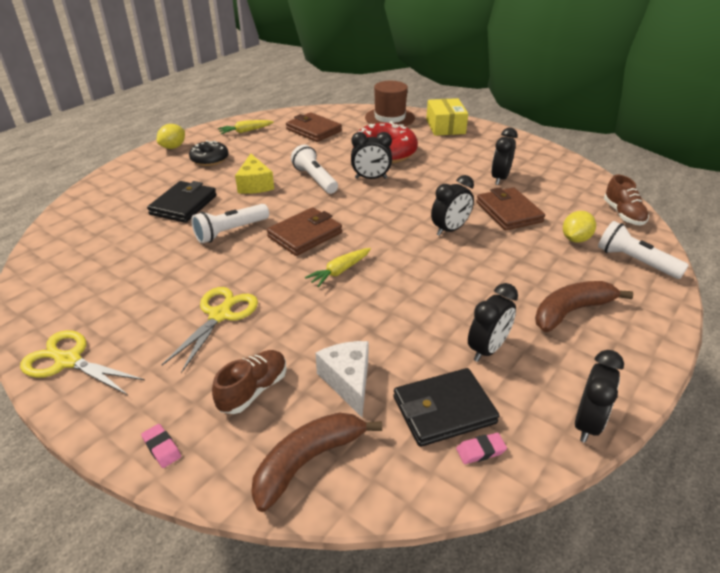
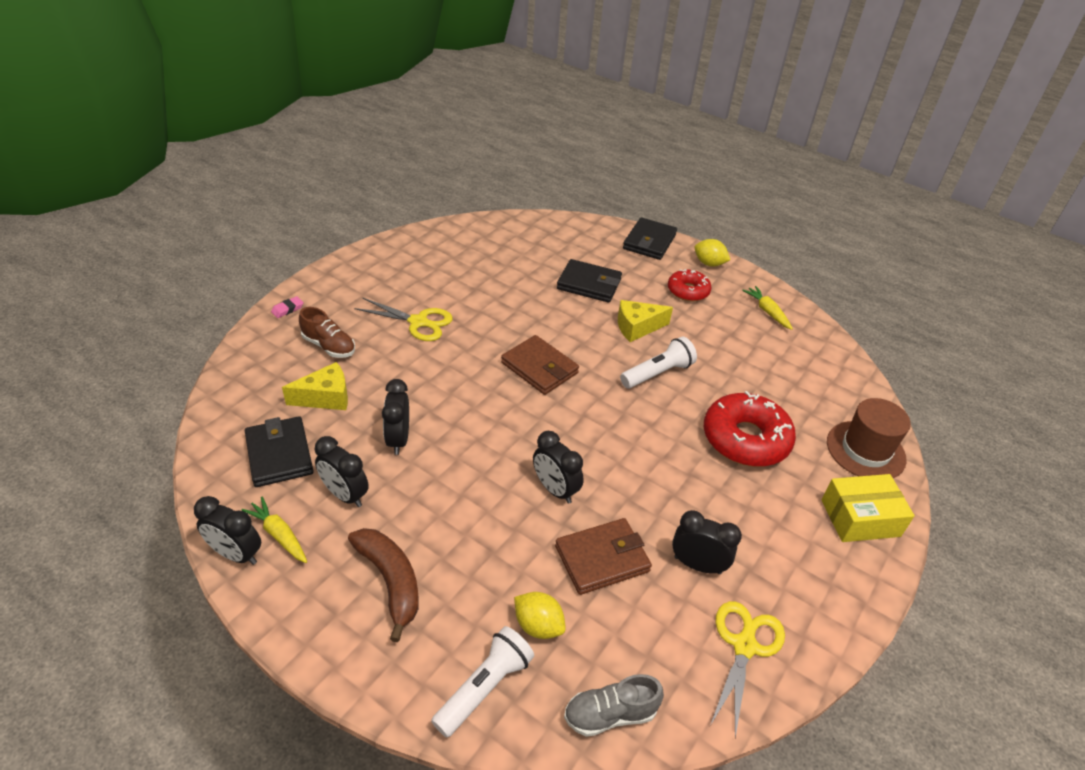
camera: 85 degrees right, 5 degrees up
(68, 361) = (378, 258): yellow scissors -> yellow scissors (744, 646)
(126, 171) = (649, 242): none -> black wallet
(209, 159) = (688, 291): black donut -> red donut
(230, 231) = (543, 317): white flashlight -> none
(308, 461) = (254, 376): brown banana -> none
(313, 130) = (791, 370): brown wallet -> none
(340, 271) = (475, 393): yellow carrot -> yellow carrot (279, 535)
(348, 381) = (326, 397): white cheese -> yellow cheese
(371, 178) = (670, 422): black clock -> black clock (398, 439)
(480, 451) = (232, 473): pink eraser -> none
(623, 214) = (610, 714): brown shoe -> grey shoe

